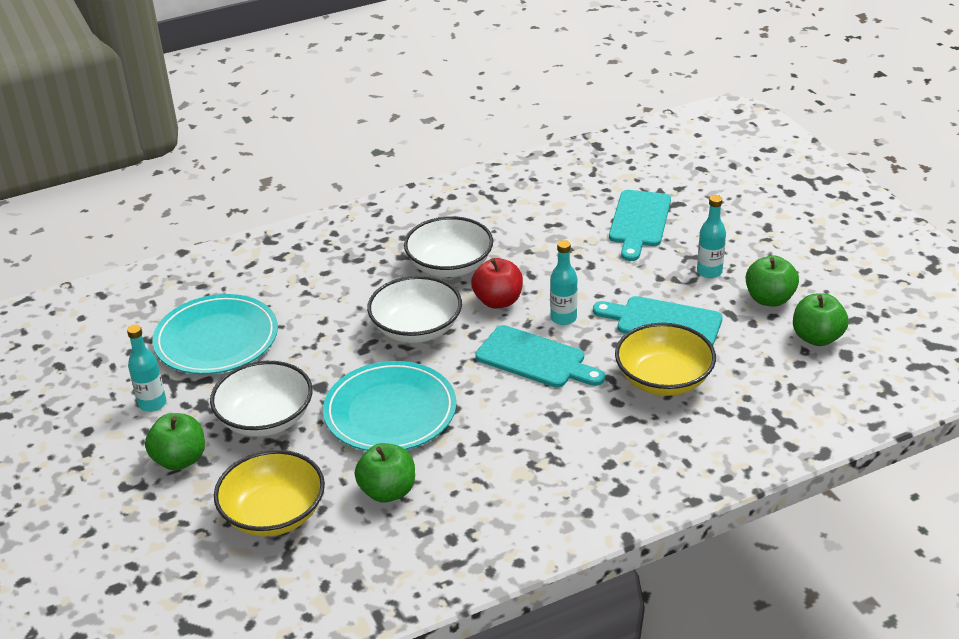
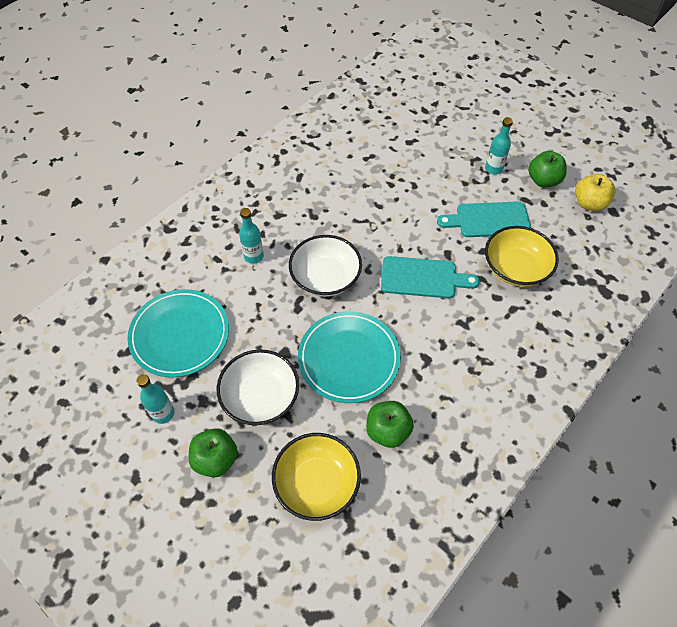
camera: 25 degrees left, 20 degrees up
(450, 266) = (317, 214): white bowl -> none
(498, 301) = (369, 235): red apple -> none
(563, 318) = (421, 236): turquoise bottle -> turquoise bottle (254, 256)
(639, 222) = (425, 139): turquoise cutting board -> none
(817, 338) = (589, 203): green apple -> yellow apple

